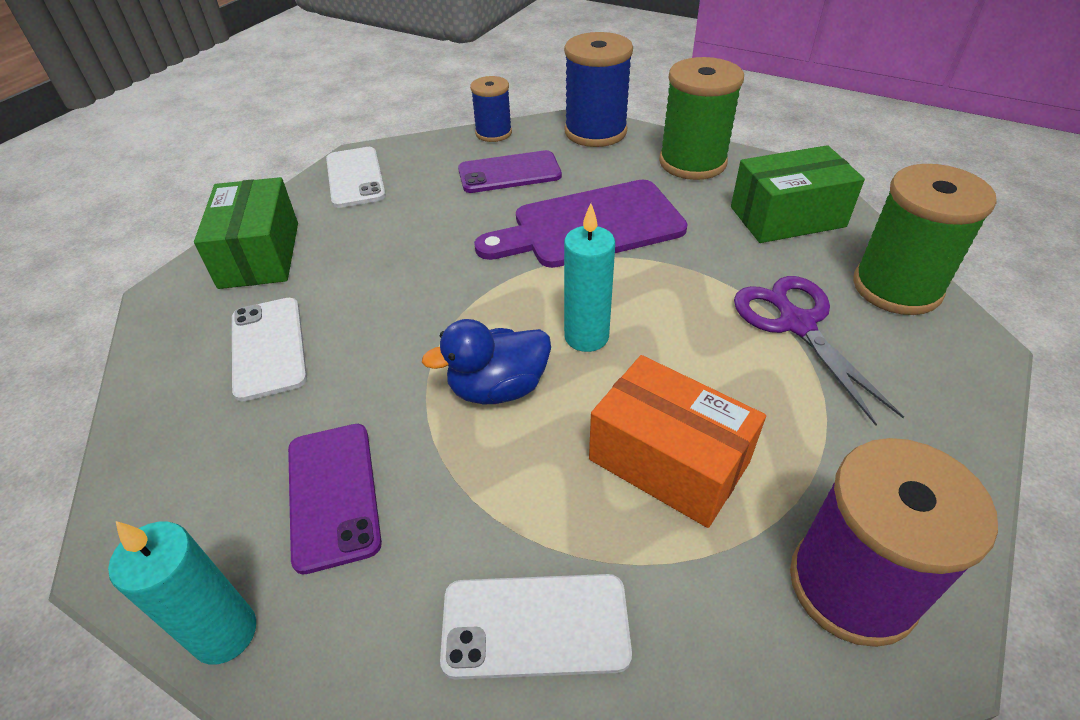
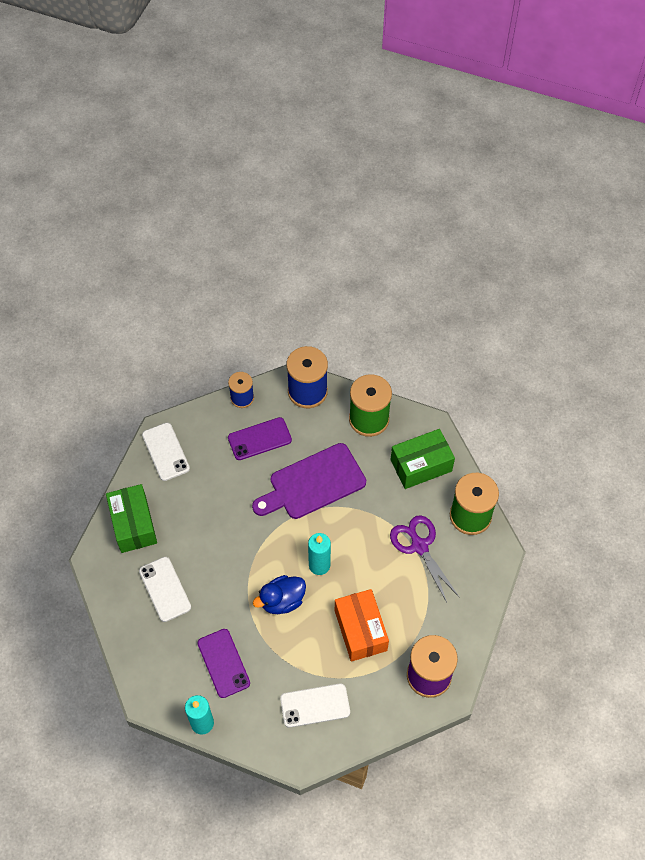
camera: 10 degrees left, 15 degrees up
(668, 460) = (360, 630): orange box -> orange box turned 45 degrees clockwise

